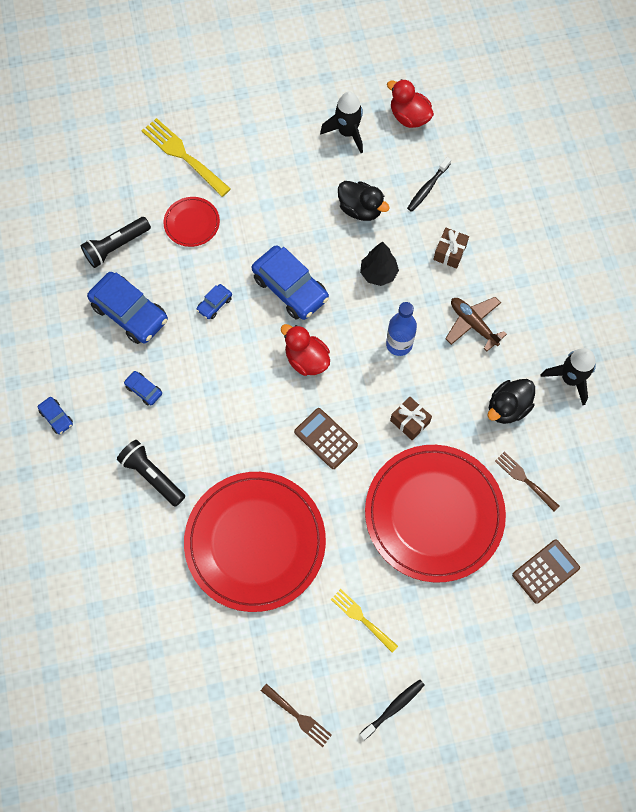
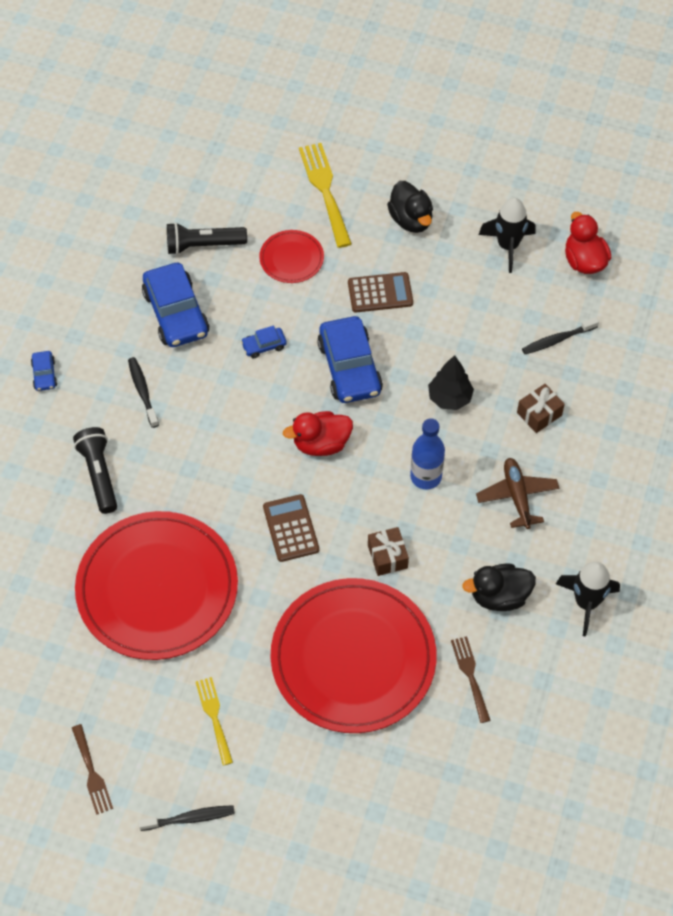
camera: 30 degrees right, 10 degrees down
(144, 390) = (142, 391): blue car -> black toothbrush
(306, 359) = (321, 444): red duck -> red duck turned 90 degrees counterclockwise
(360, 209) = (472, 327): black duck -> black duck (411, 220)
(545, 571) = (432, 776): brown calculator -> brown calculator (380, 293)

